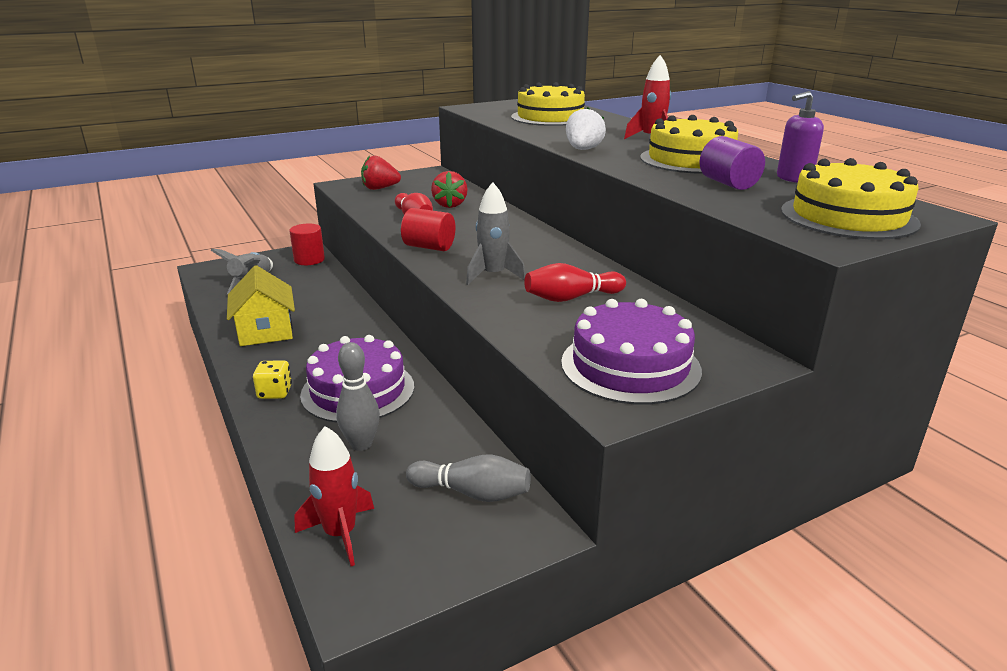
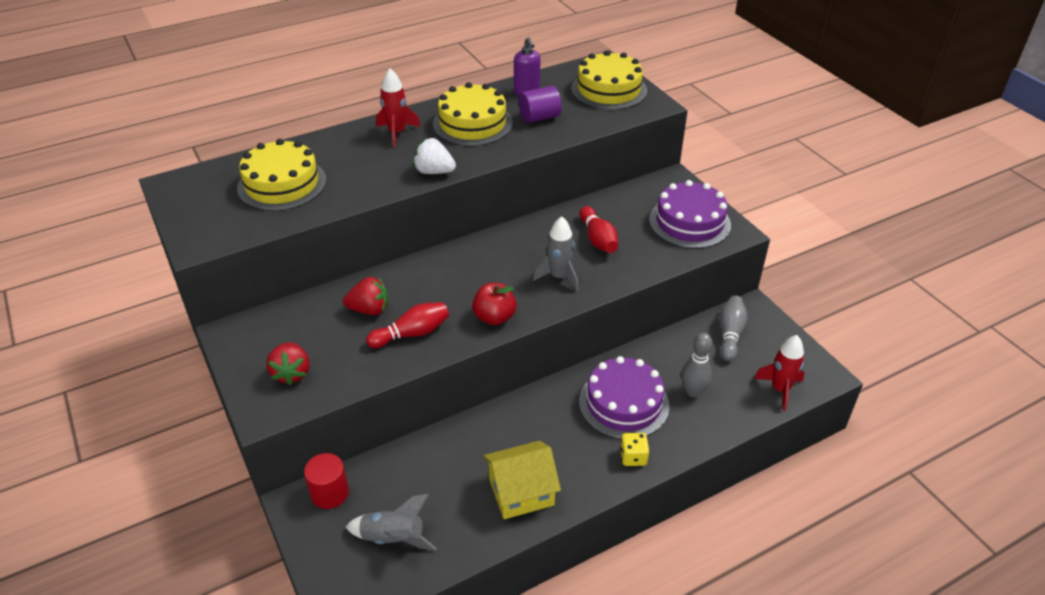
camera: 90 degrees left, 15 degrees up
(429, 247) = (494, 317): red cylinder -> red apple

